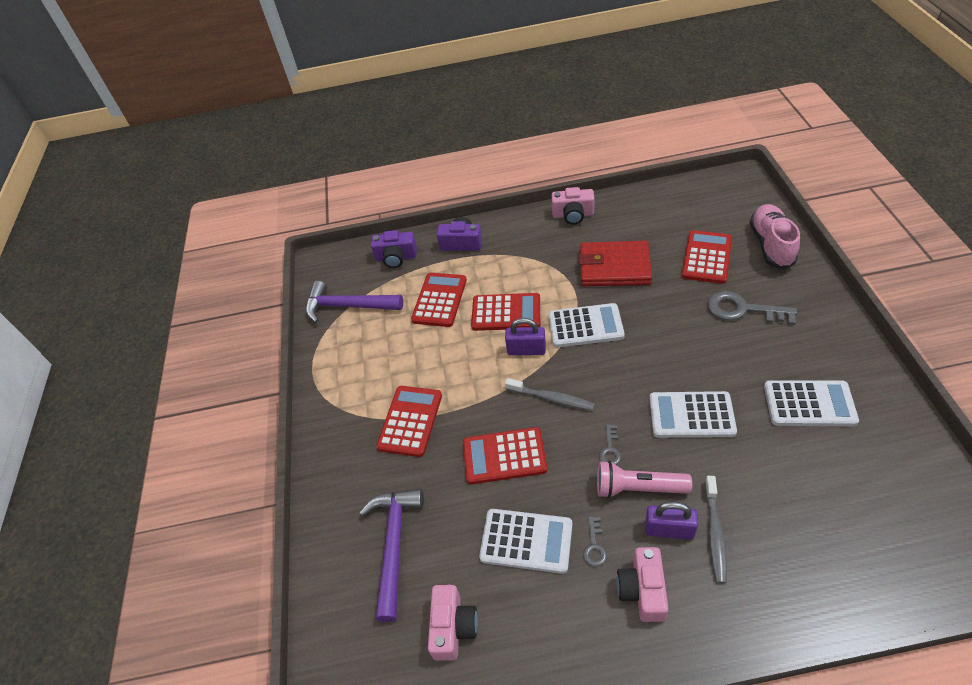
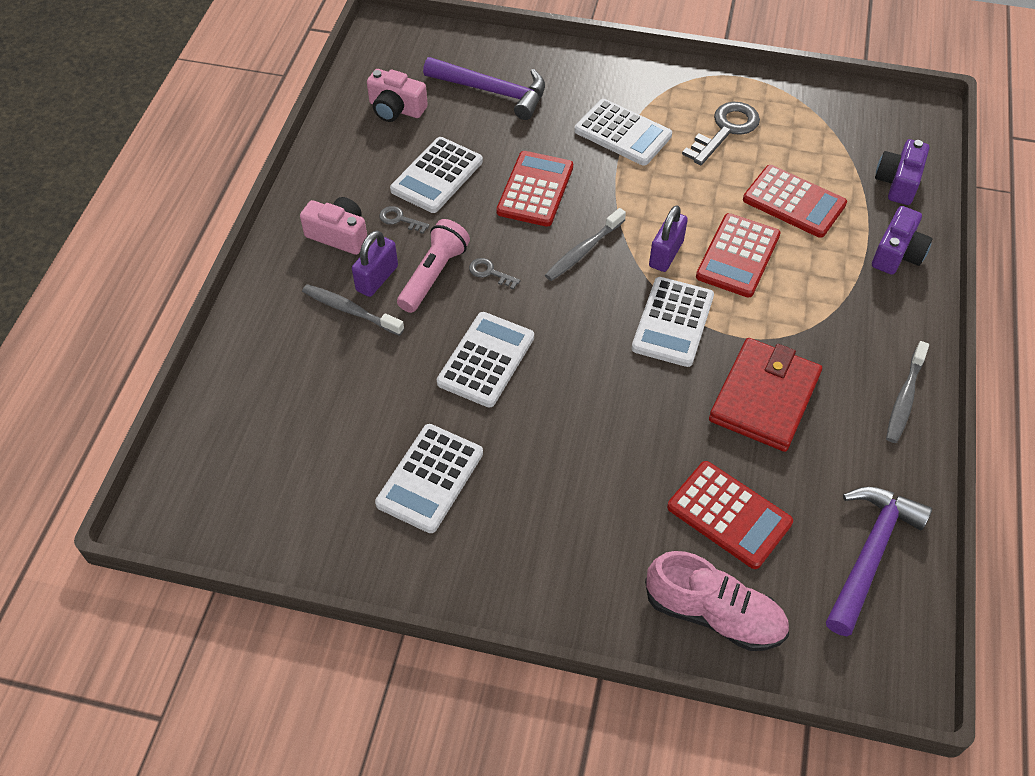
camera: 105 degrees right, 5 degrees up
(348, 306) = (826, 121): purple hammer -> purple hammer (870, 553)
(410, 421) = (623, 133): red calculator -> white calculator
(573, 215) = (904, 398): pink camera -> grey toothbrush
(743, 309) = (607, 500): grey key -> grey key (725, 130)

